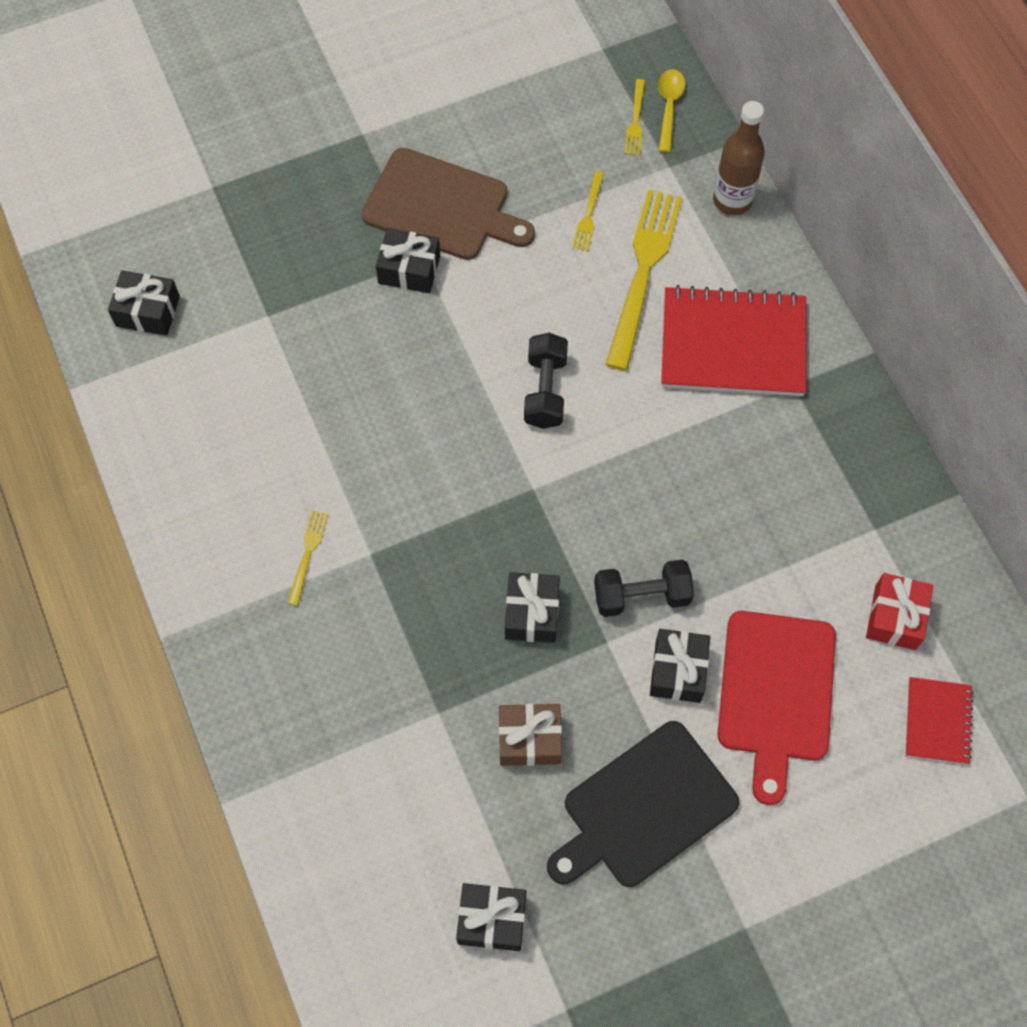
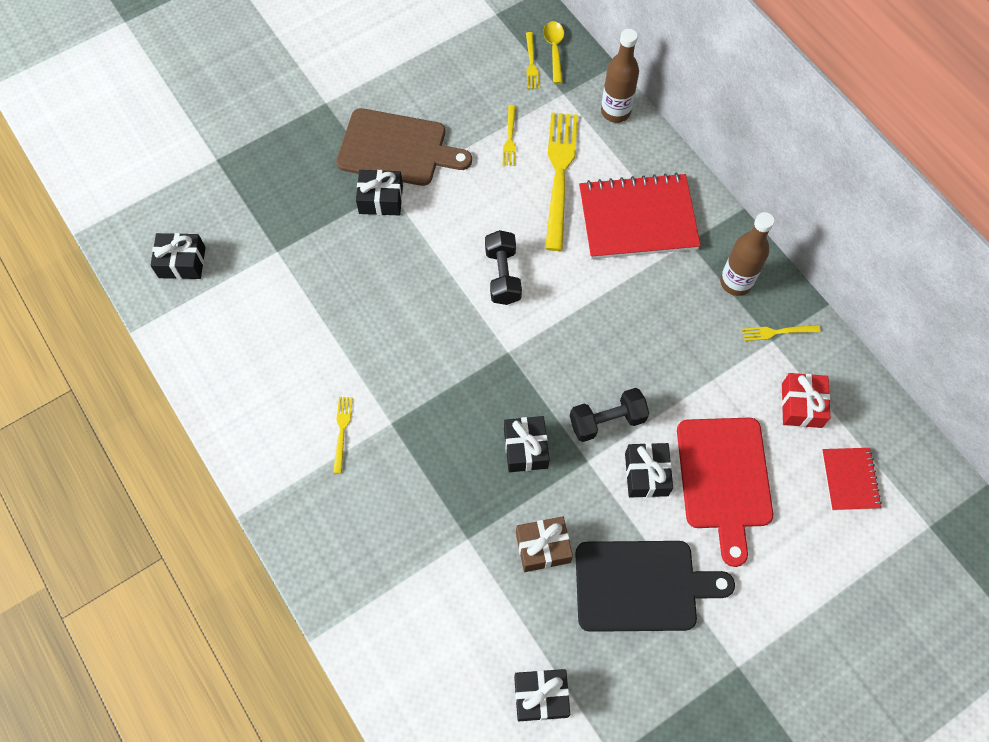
camera: 10 degrees left, 0 degrees up
(644, 808) = (641, 586): black cutting board -> black cutting board turned 135 degrees counterclockwise
(843, 446) = (735, 282): none -> brown bottle
(884, 519) = (777, 332): none -> yellow fork

